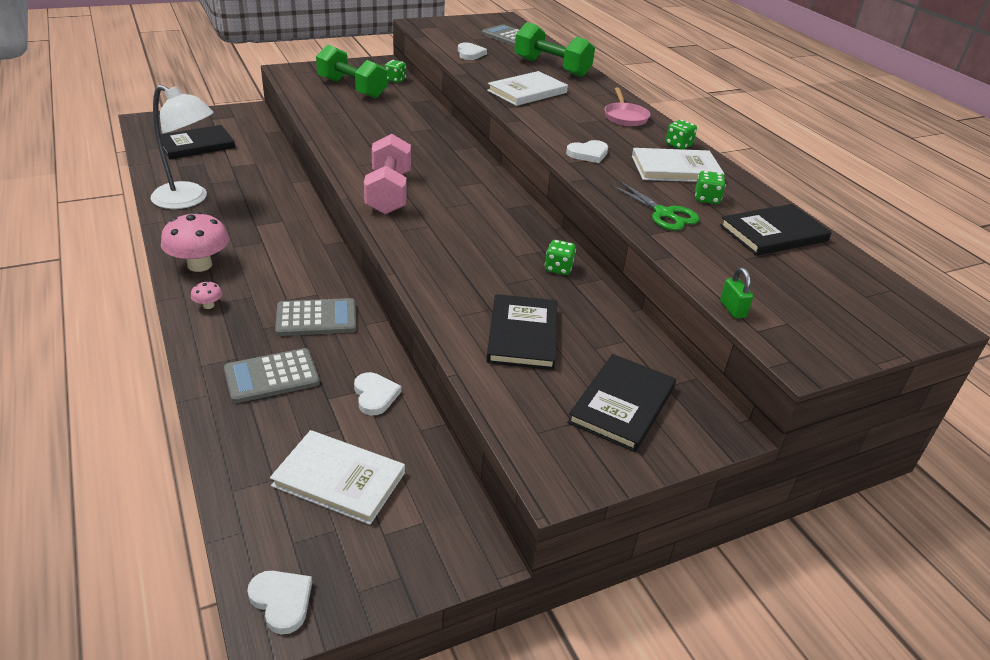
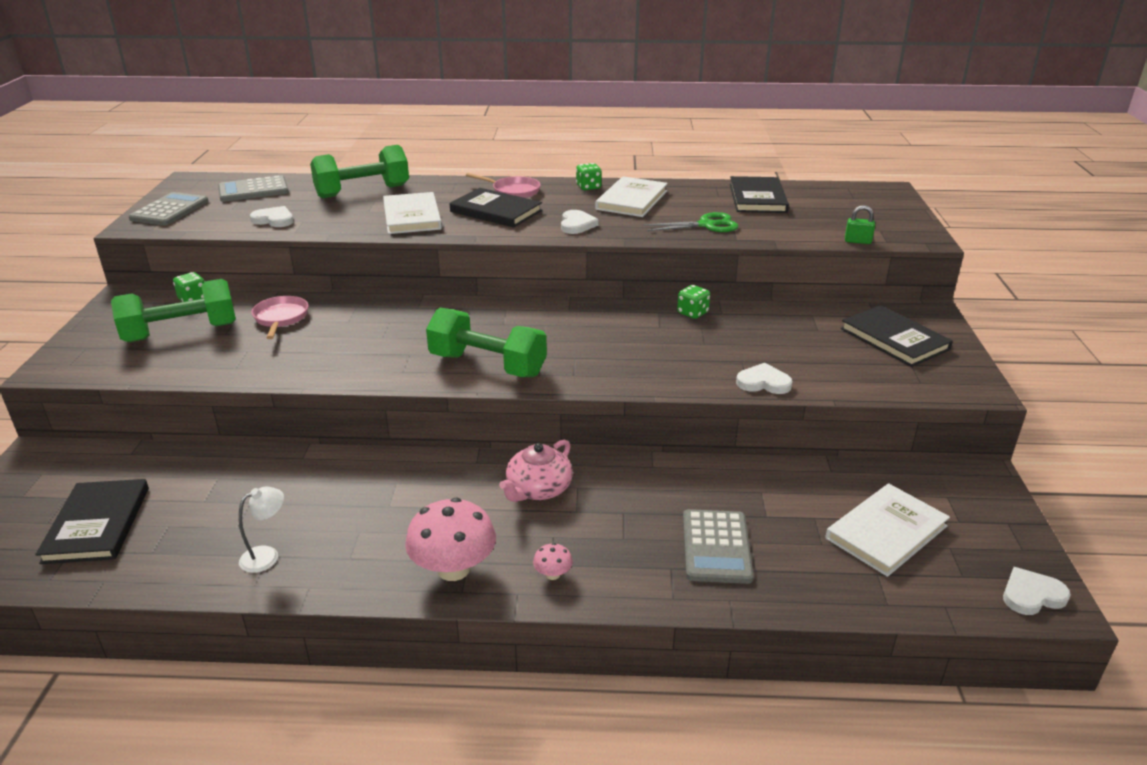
camera: 60 degrees left, 5 degrees down
(188, 200) = (267, 555): white lamp -> white lamp, size x0.46
(304, 277) = (538, 489): none -> pink teapot
(316, 318) = (625, 496): grey calculator -> grey calculator (169, 210)
(375, 395) = (772, 485): white heart -> white heart (763, 382)
(388, 193) = (487, 365): pink dumbbell -> green dumbbell
(394, 110) = (281, 318): none -> pink pan
(522, 335) = (788, 355): black book -> black book (496, 211)
(706, 199) = (691, 204): green dice -> none

